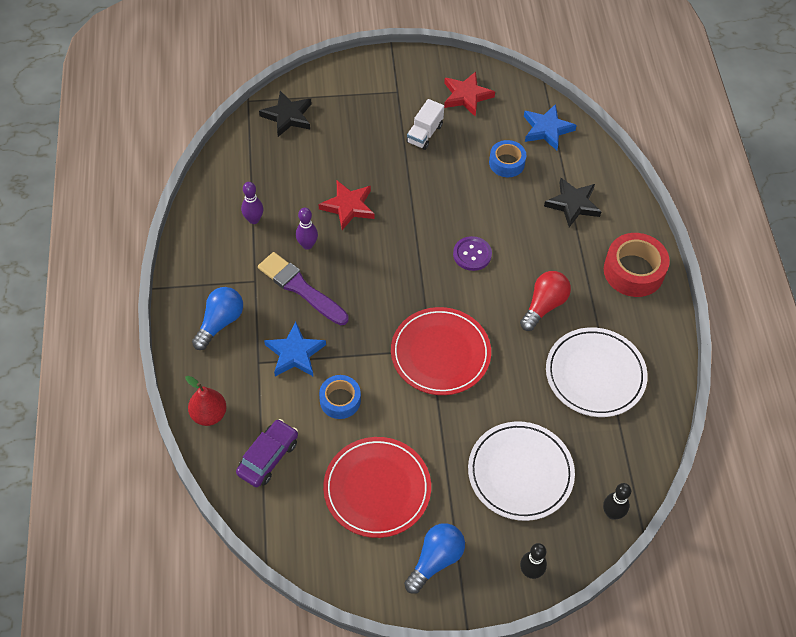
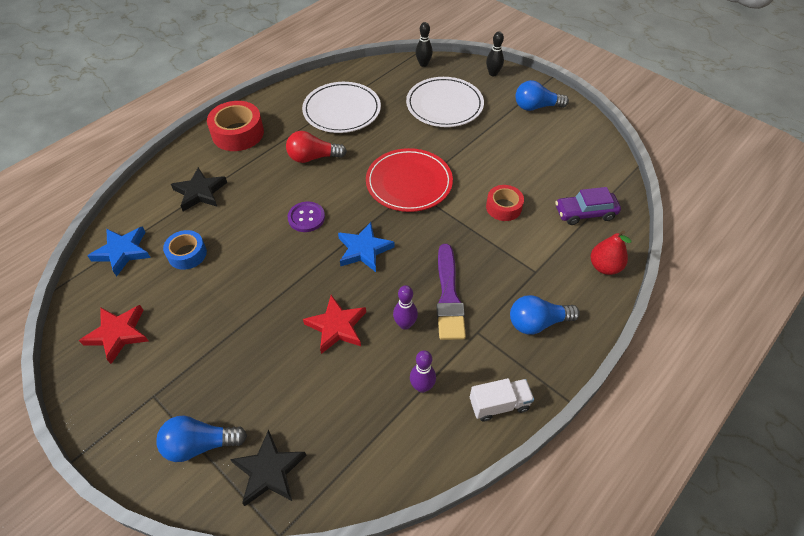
camera: 130 degrees left, 5 degrees down
(295, 353) = (503, 256): blue star -> blue star (364, 250)
(339, 96) = (200, 444): none -> blue light bulb
(340, 400) = (503, 207): blue tape -> red tape
(377, 489) = (532, 152): red plate -> none
(424, 134) = (197, 332): white truck -> white truck (499, 404)

